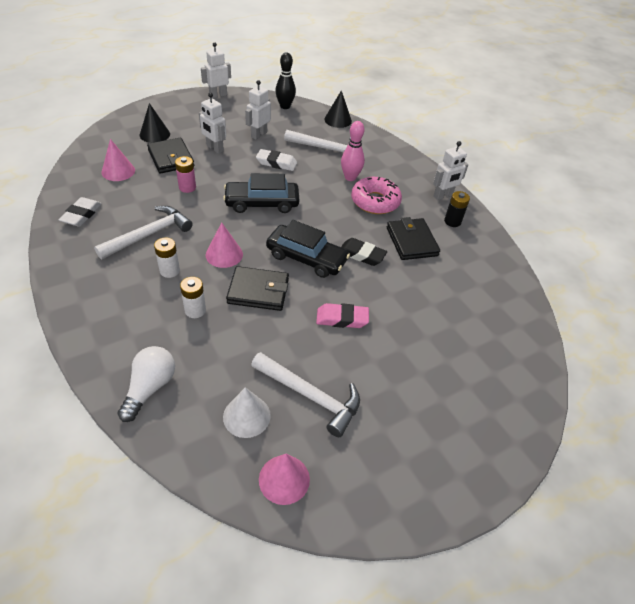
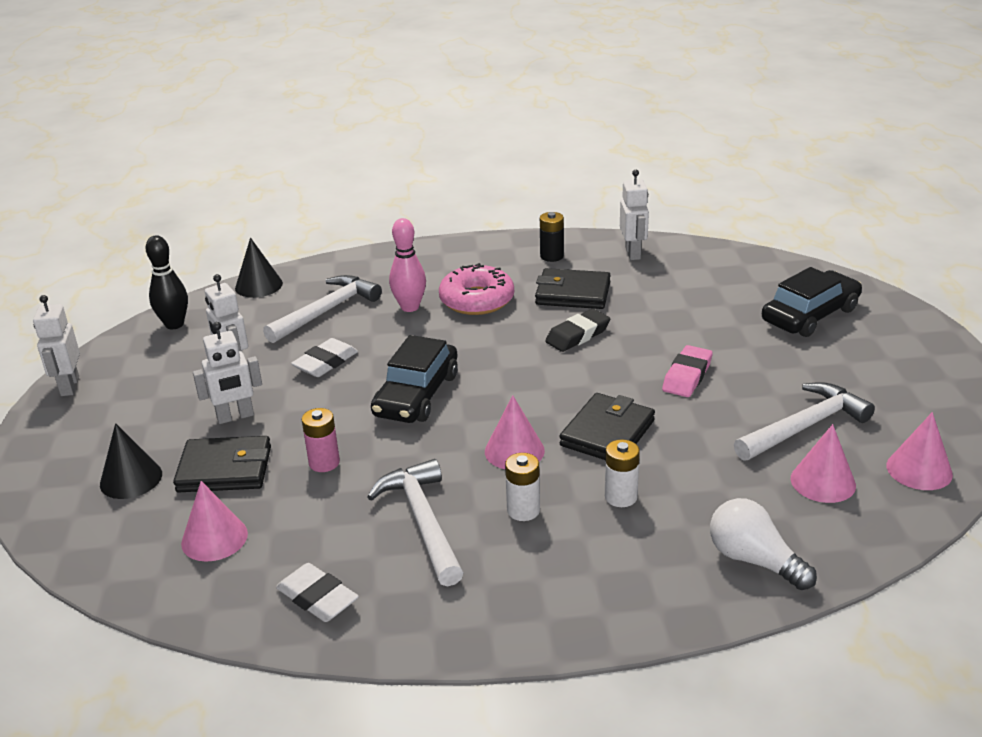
camera: 60 degrees left, 15 degrees down
(246, 416) = (823, 482): white cone -> pink cone
(306, 258) = (561, 379): black car -> black car (810, 315)
(443, 196) = (498, 249): white robot -> white robot (633, 253)

